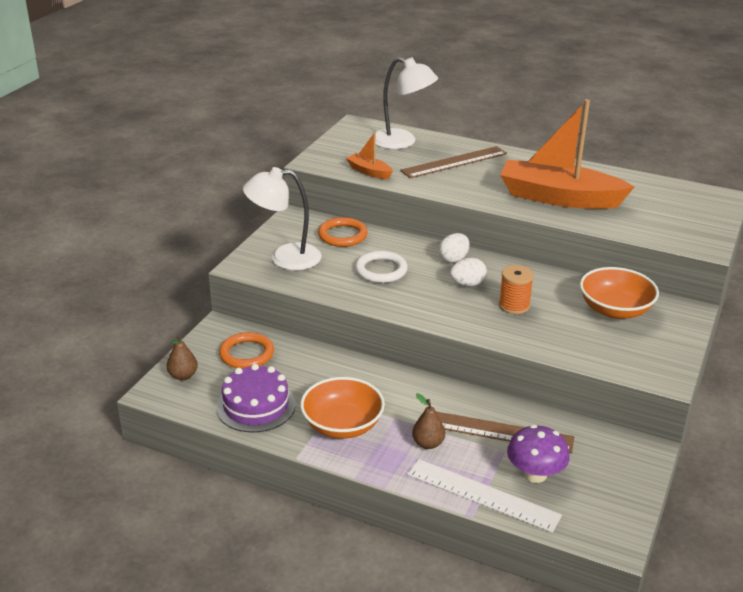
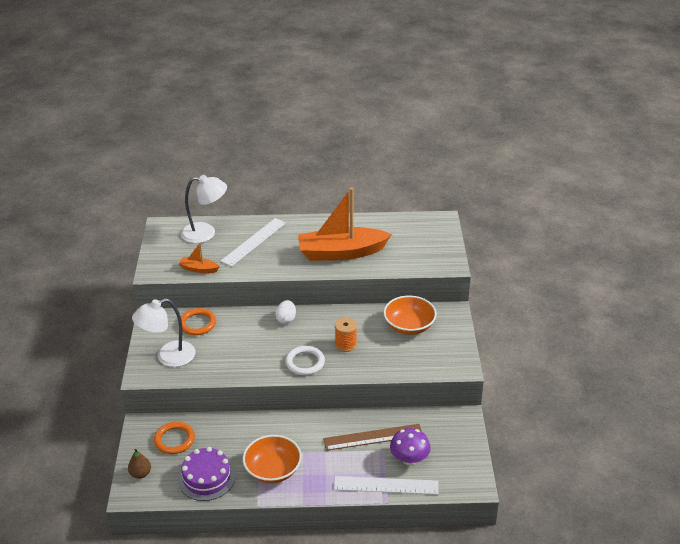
camera: 25 degrees left, 5 degrees up
(381, 270) = (242, 345): white ring -> white ring (305, 362)
(428, 443) = (334, 462): brown pear -> none
(454, 162) = (254, 242): brown ruler -> white ruler
(467, 284) = (306, 337): white egg -> none

